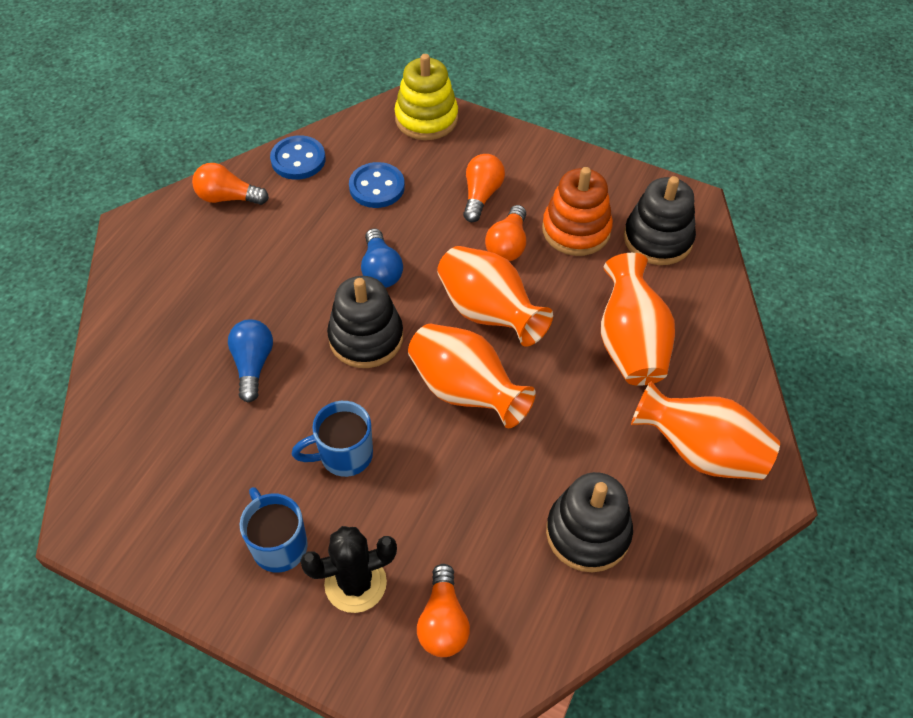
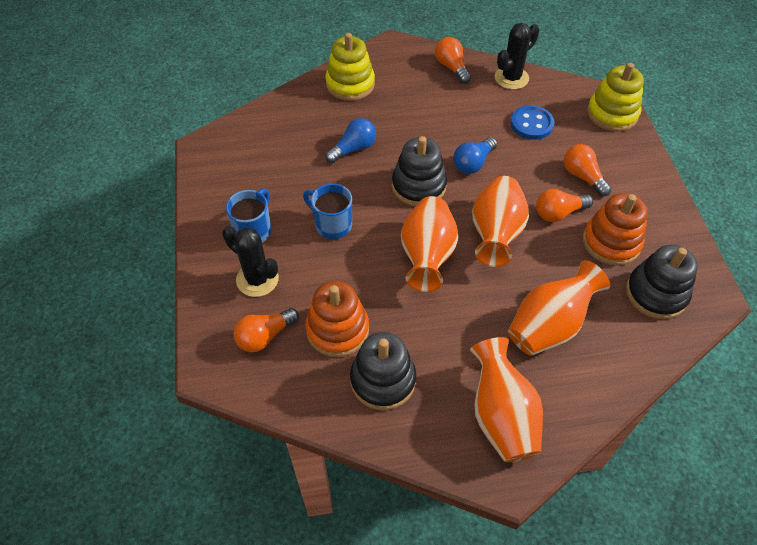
camera: 55 degrees right, 0 degrees up
(149, 306) = (350, 84): none -> yellow stacking toy
(298, 159) = (511, 78): blue button -> black cactus
(481, 195) = (582, 176): orange light bulb -> orange light bulb turned 105 degrees counterclockwise
(492, 538) = (337, 329): none -> orange stacking toy

